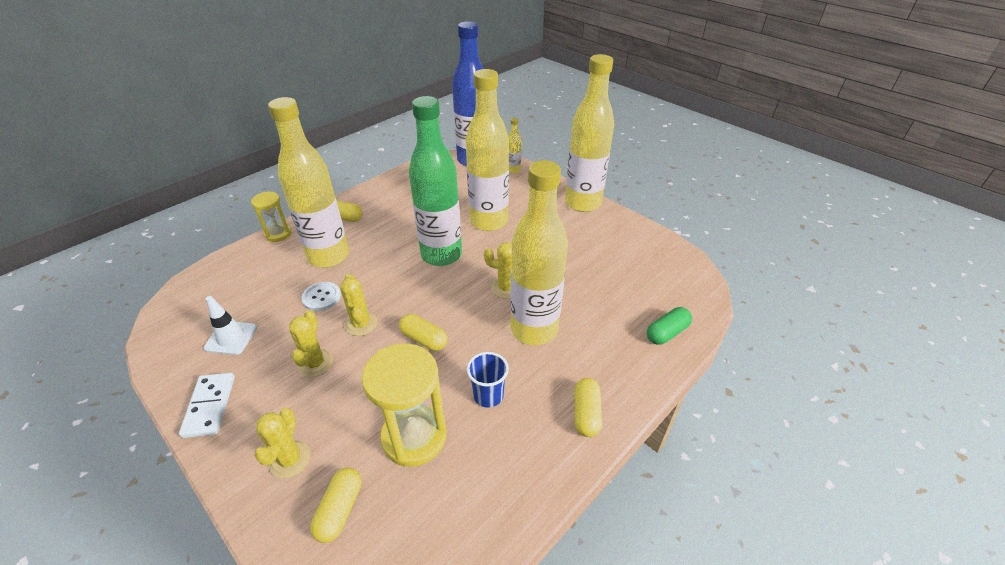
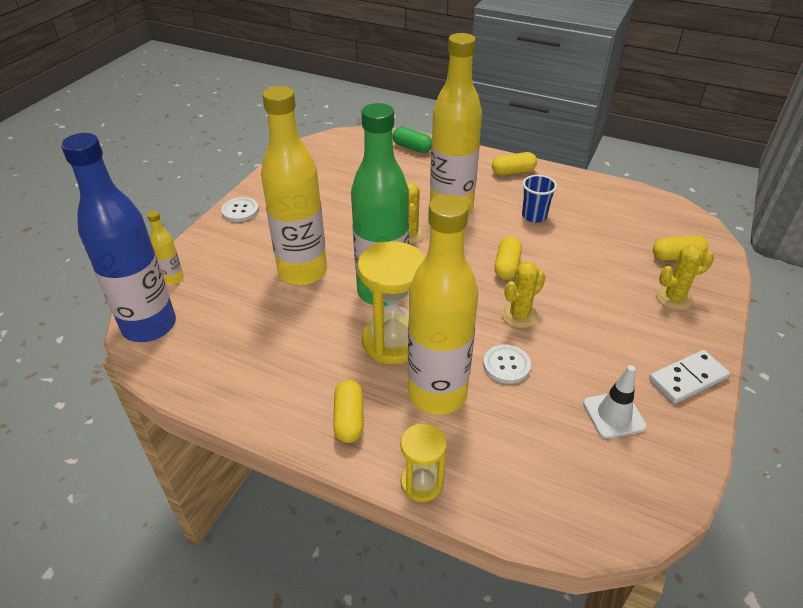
camera: 110 degrees left, 0 degrees up
(315, 363) = (586, 327): yellow cactus -> none
(414, 437) = (598, 241): yellow hourglass -> yellow hourglass (393, 341)
(582, 203) = (240, 211): yellow bottle -> white button

